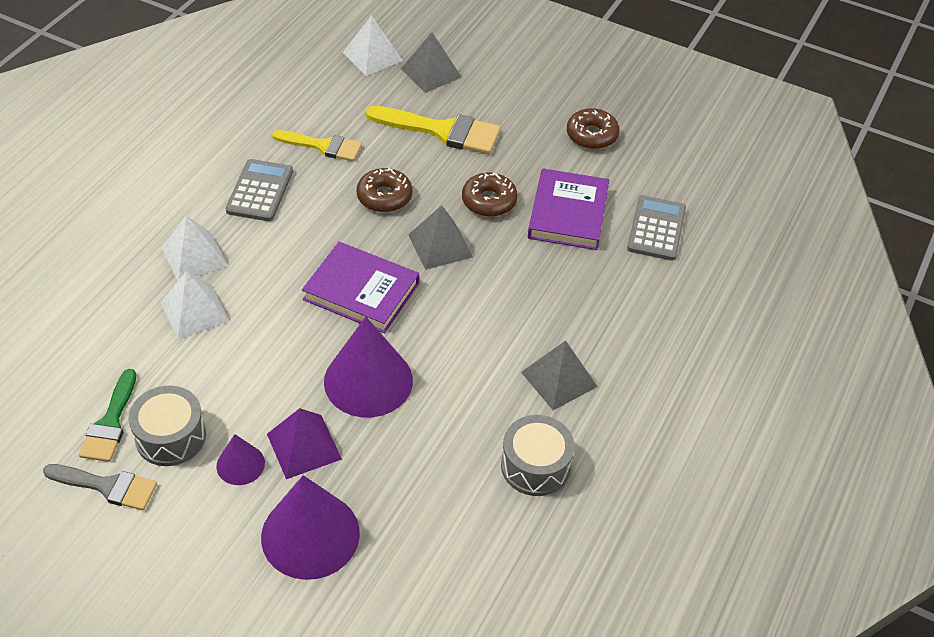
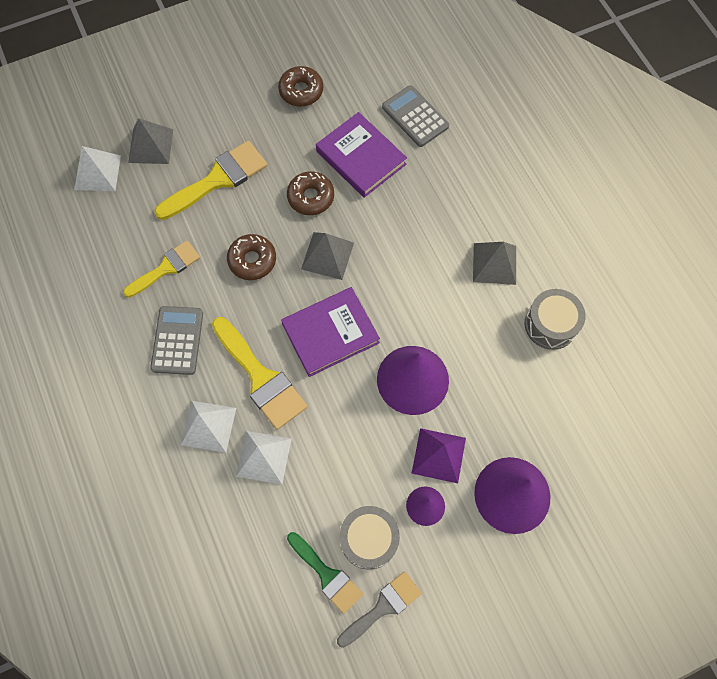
camera: 50 degrees left, 20 degrees up
(260, 191) = (177, 340): grey calculator -> grey calculator turned 45 degrees clockwise
(272, 266) = (260, 377): none -> yellow brush

